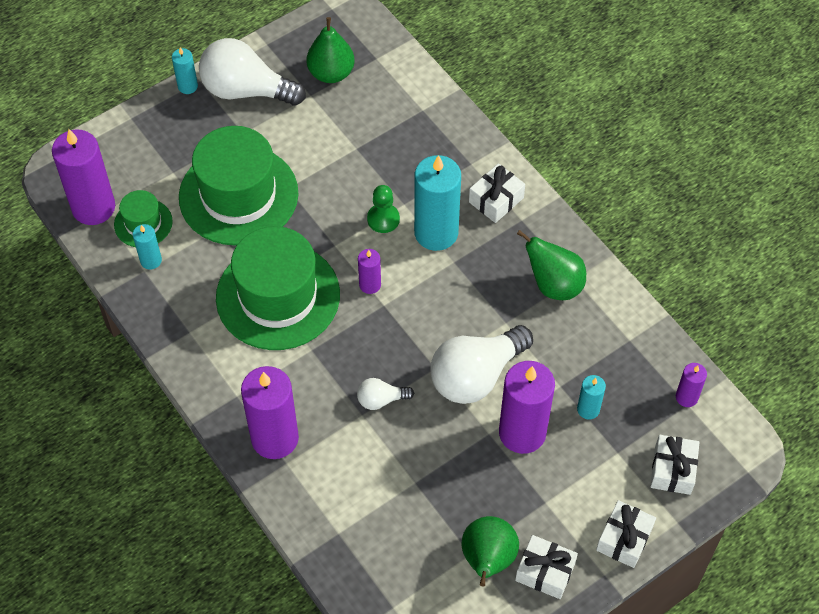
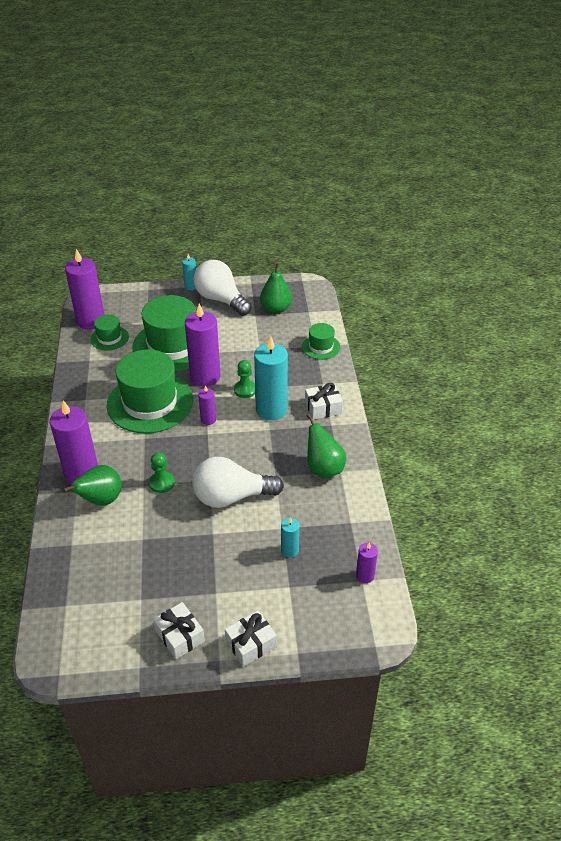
camera: 30 degrees right, 15 degrees down
(151, 260) = (97, 357): turquoise candle -> none
(381, 399) = (162, 483): white light bulb -> green pawn
(431, 108) = (321, 347): none -> green hat
(487, 560) = (148, 608): green pear -> green pear (101, 500)
(522, 433) = (234, 543): purple candle -> purple candle (205, 376)
(672, 470) = (320, 617): white gift -> none

